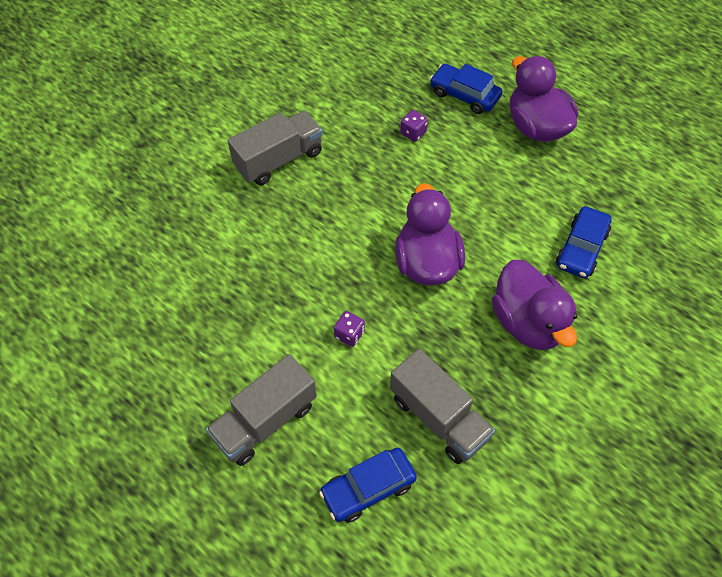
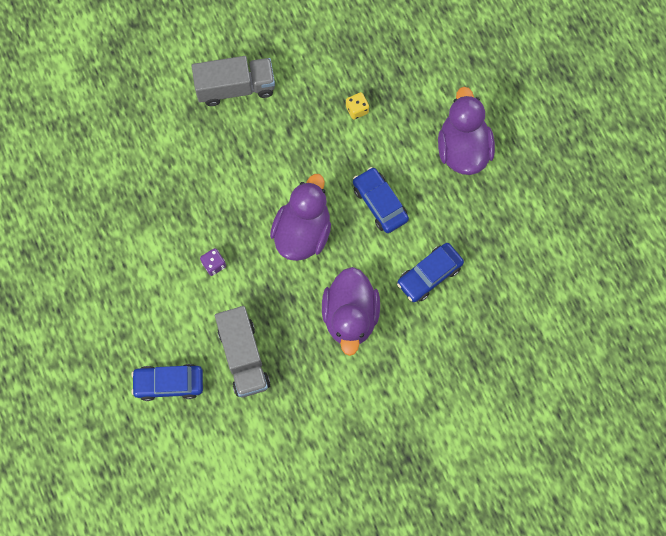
camera: 25 degrees right, 15 degrees up
(265, 421) = (123, 303): grey truck -> none
(413, 133) = (357, 109): purple dice -> yellow dice
(464, 95) = (421, 91): blue car -> blue car (379, 203)

